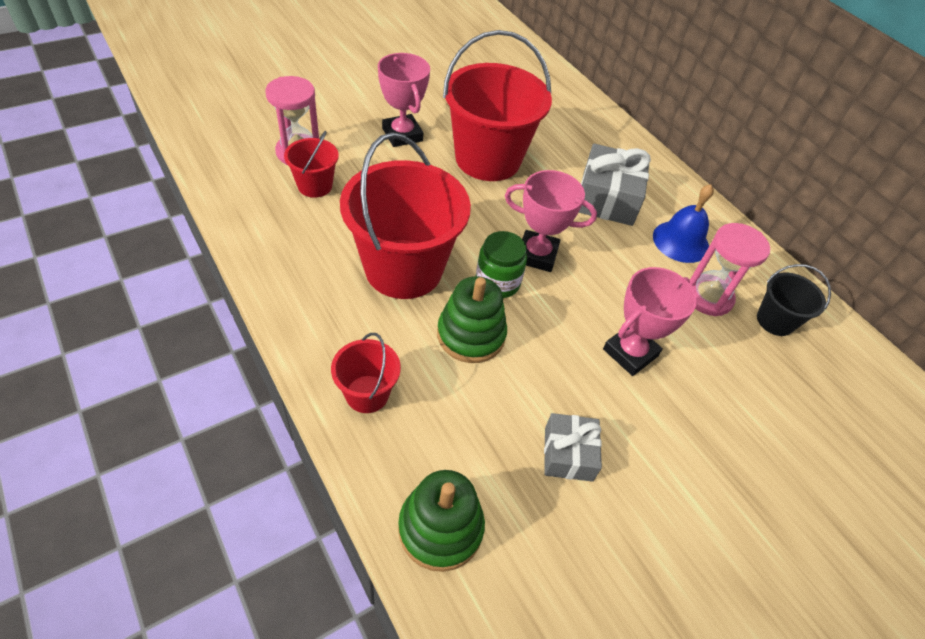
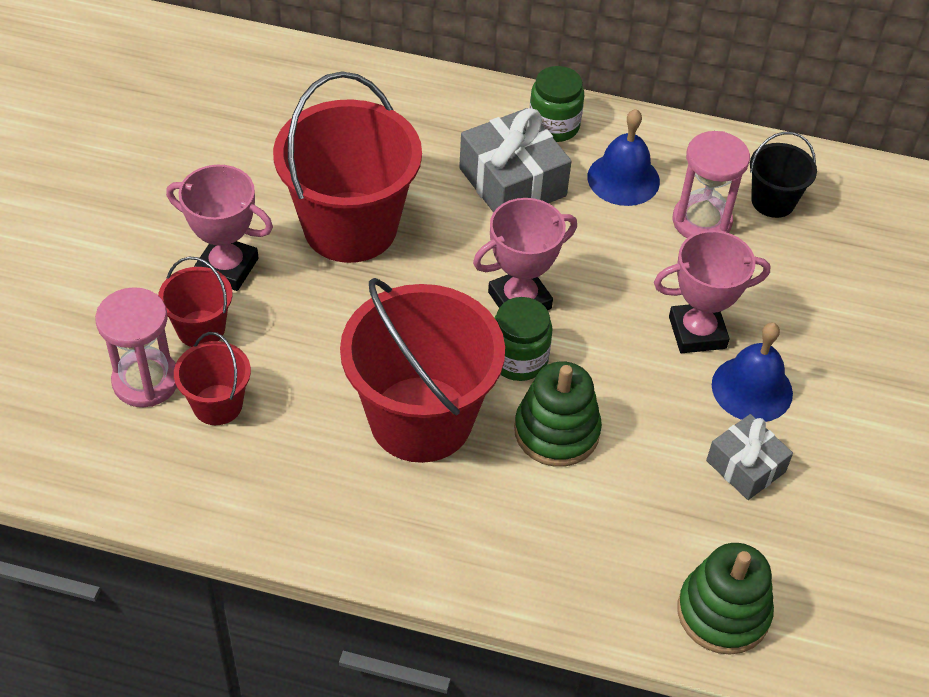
camera: 40 degrees left, 0 degrees up
(367, 394) = (538, 563): red bucket -> red bucket (201, 329)
(629, 413) = (752, 389): none -> blue bell
(630, 352) = (697, 332): pink trophy -> pink trophy turned 75 degrees clockwise
(667, 189) = (554, 126): none -> green jar

